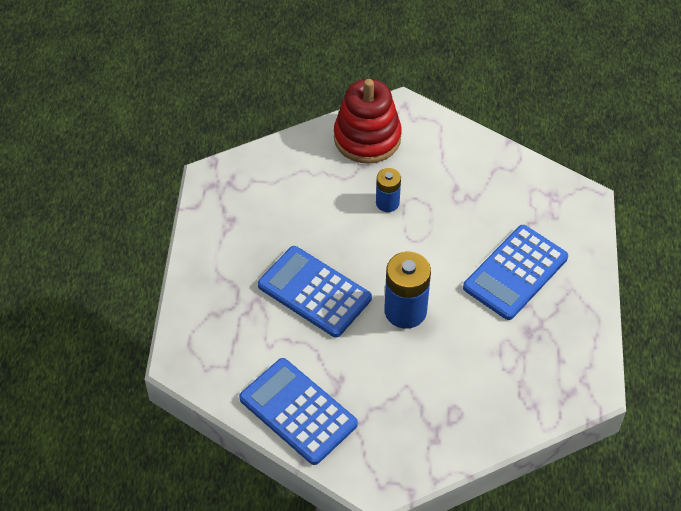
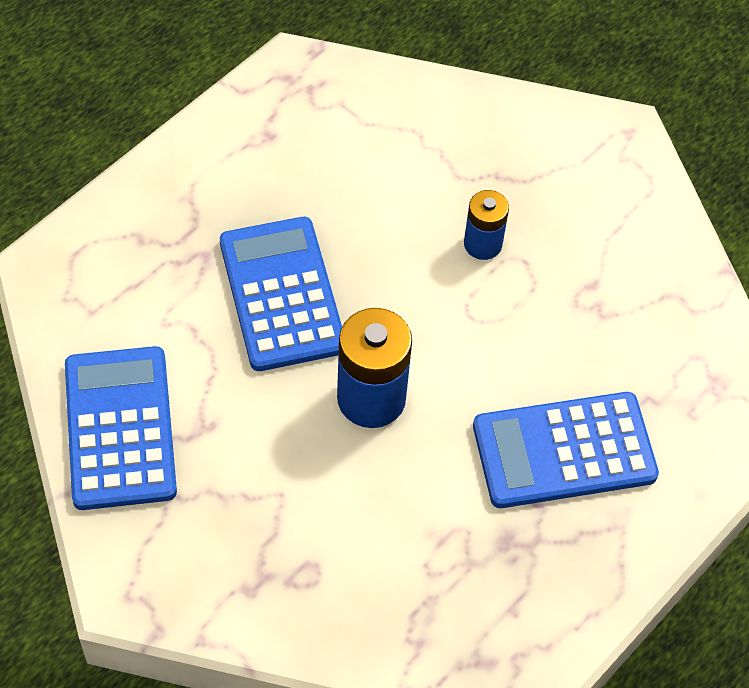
camera: 35 degrees right, 5 degrees up
(367, 138) = (537, 143): red stacking toy -> none

